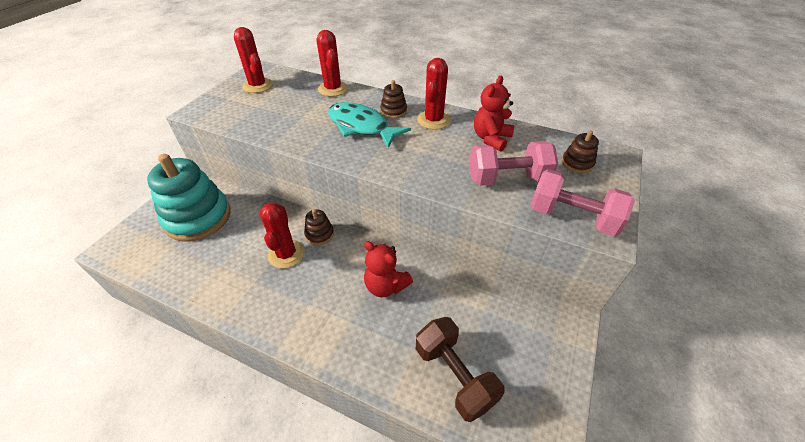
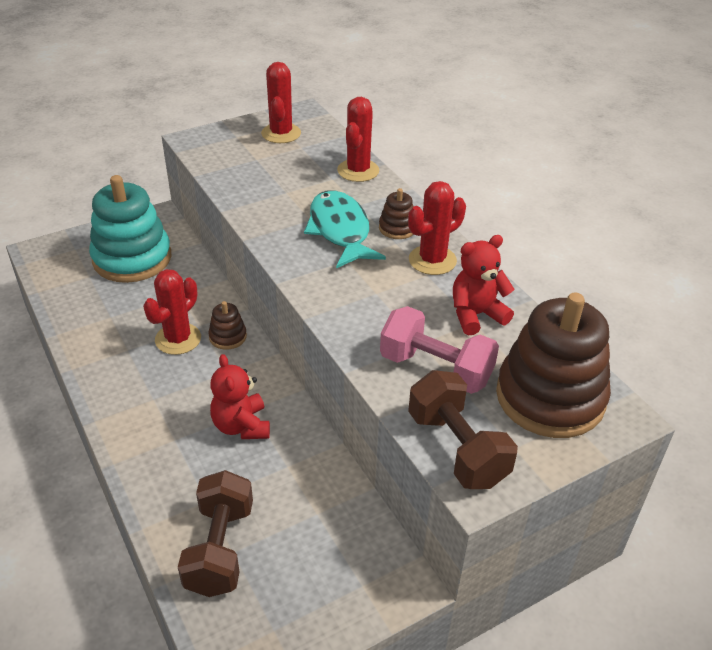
camera: 35 degrees right, 5 degrees down
(572, 217) = (457, 448): pink dumbbell -> brown dumbbell
(577, 163) = (550, 397): brown stacking toy -> brown stacking toy, size x2.30

